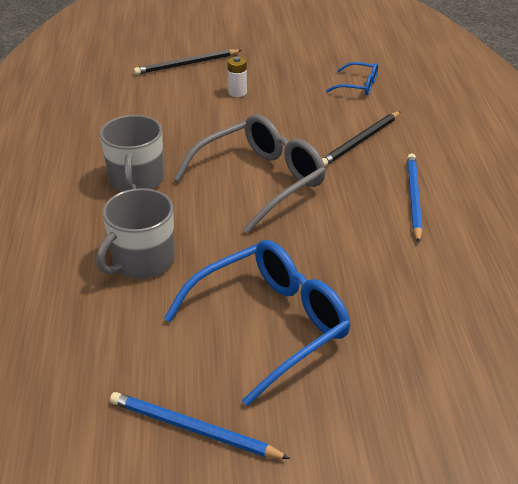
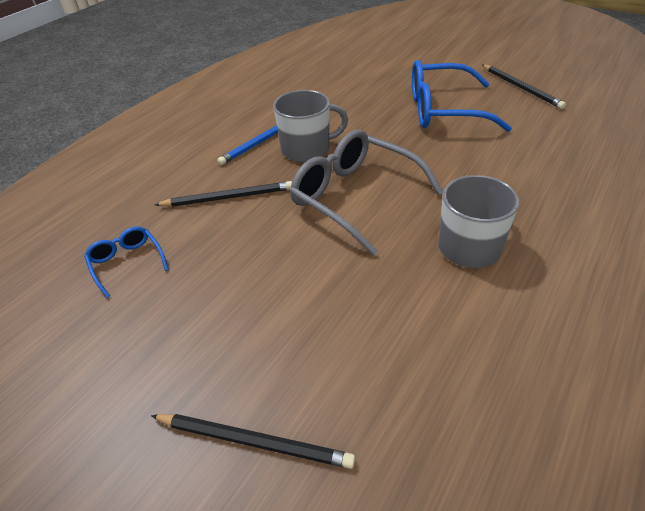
camera: 140 degrees left, 5 degrees up
(142, 261) = (505, 172): grey mug -> grey mug (307, 149)
(193, 429) = (521, 88): blue pencil -> black pencil
(237, 92) = (254, 326): white battery -> none
(261, 181) = (355, 197): grey glasses -> grey glasses turned 45 degrees clockwise

